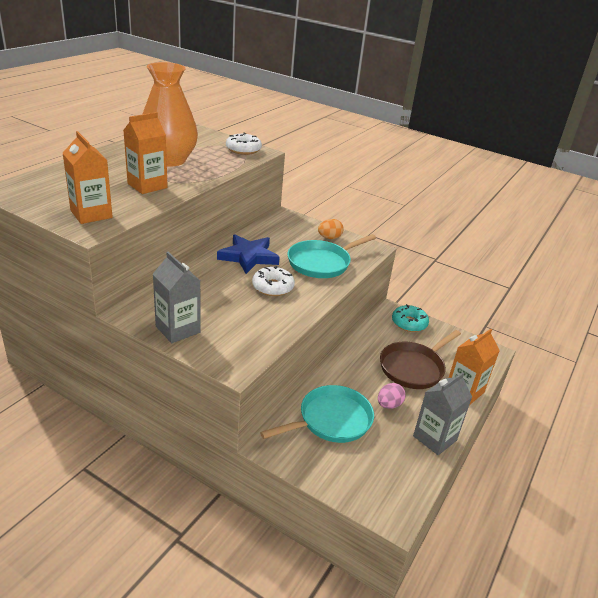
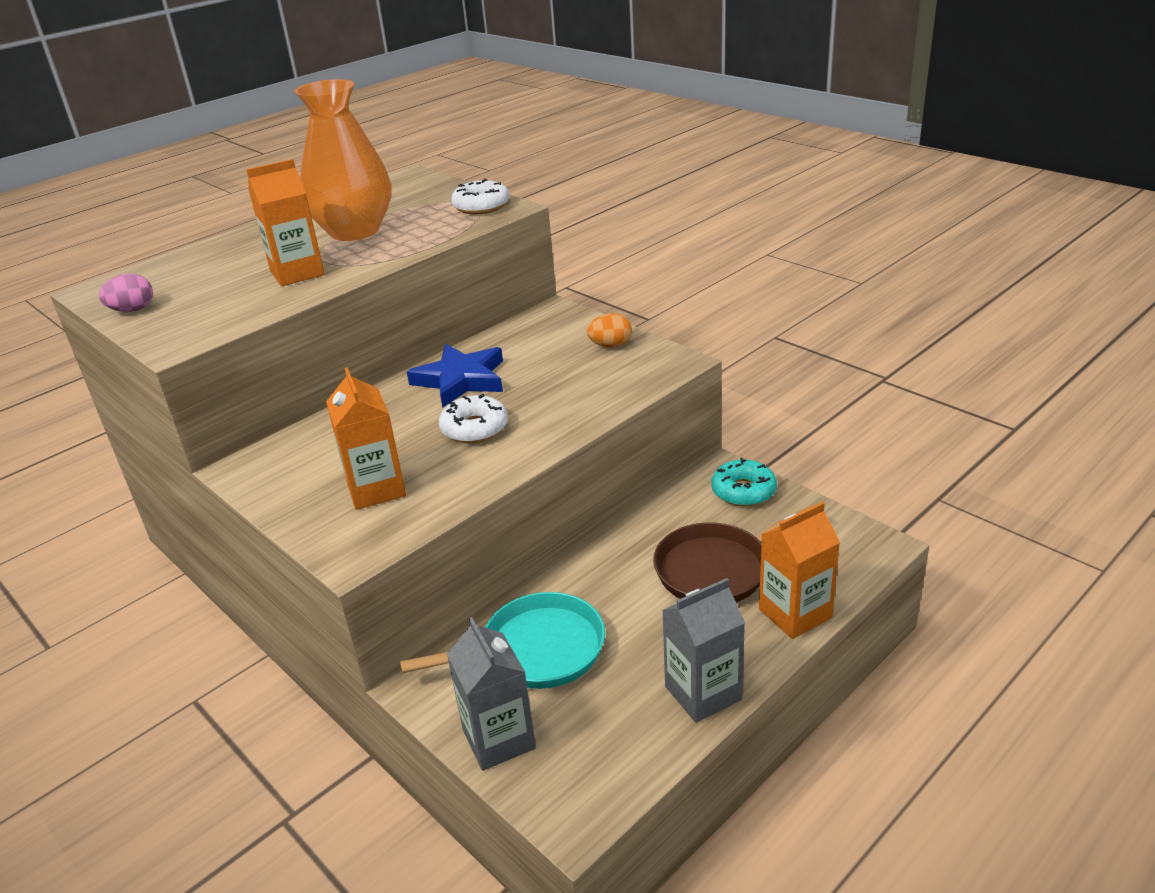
camera: 20 degrees right, 0 degrees up
(91, 214) = (191, 320): orange carton -> orange carton (376, 489)
(178, 329) = (295, 494): grey carton -> grey carton (499, 739)
(321, 263) = (576, 388): turquoise pan -> none
(389, 405) = (646, 630): pink egg -> pink egg (132, 310)

